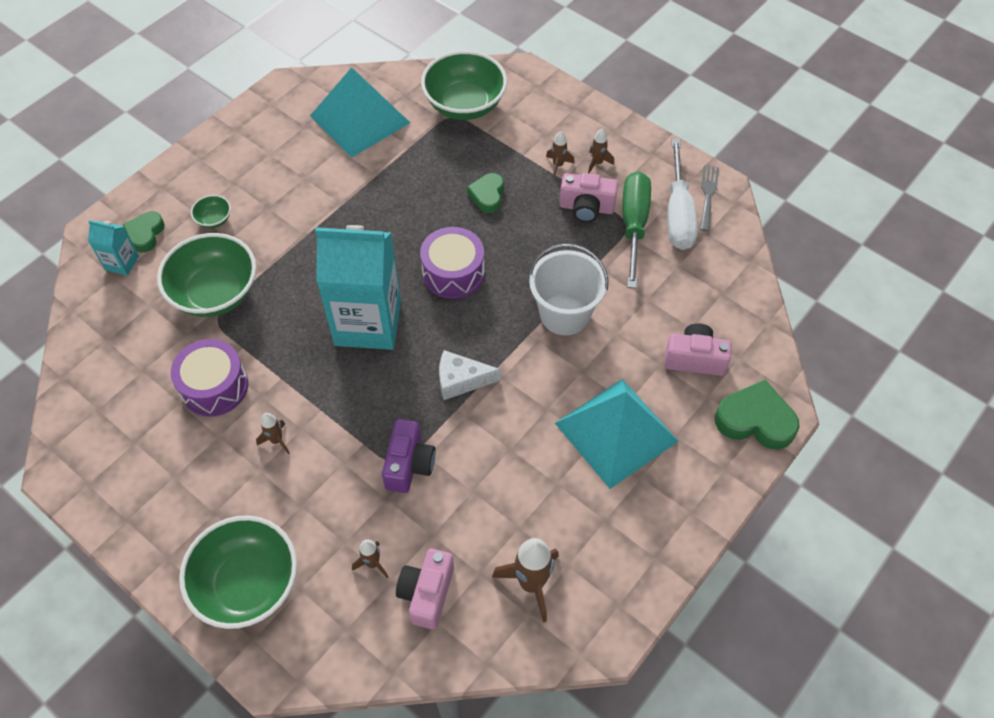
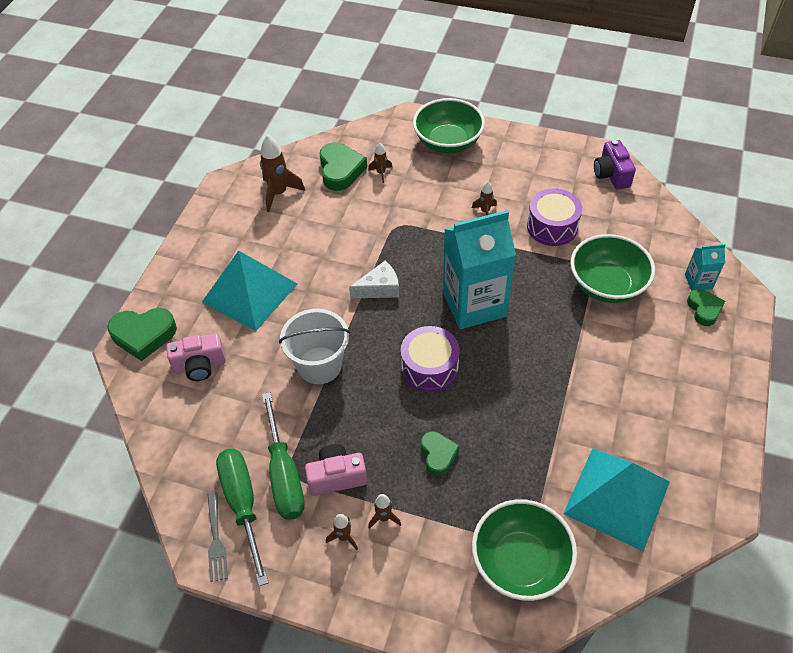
camera: 160 degrees right, 5 degrees down
(214, 219) = (661, 341): green bowl -> none
(409, 464) = (388, 227): purple camera -> purple camera (611, 175)
(427, 593) = (340, 170): pink camera -> green heart
(678, 214) = (242, 504): white screwdriver -> green screwdriver

